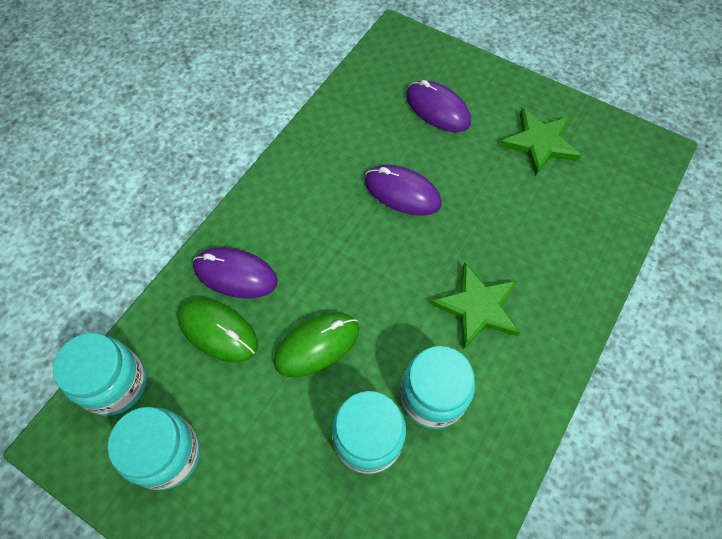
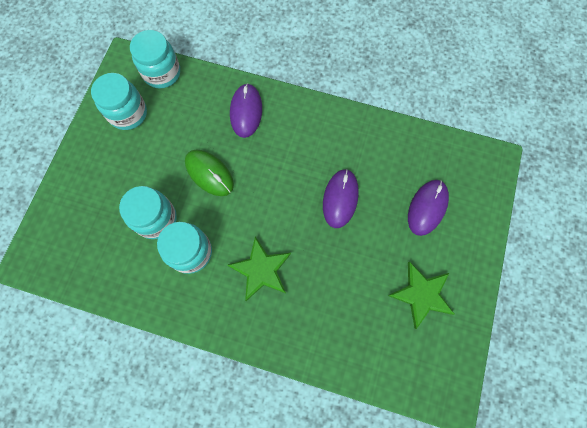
camera: 75 degrees right, 10 degrees up
(218, 331) = (205, 114): green mouse -> none

